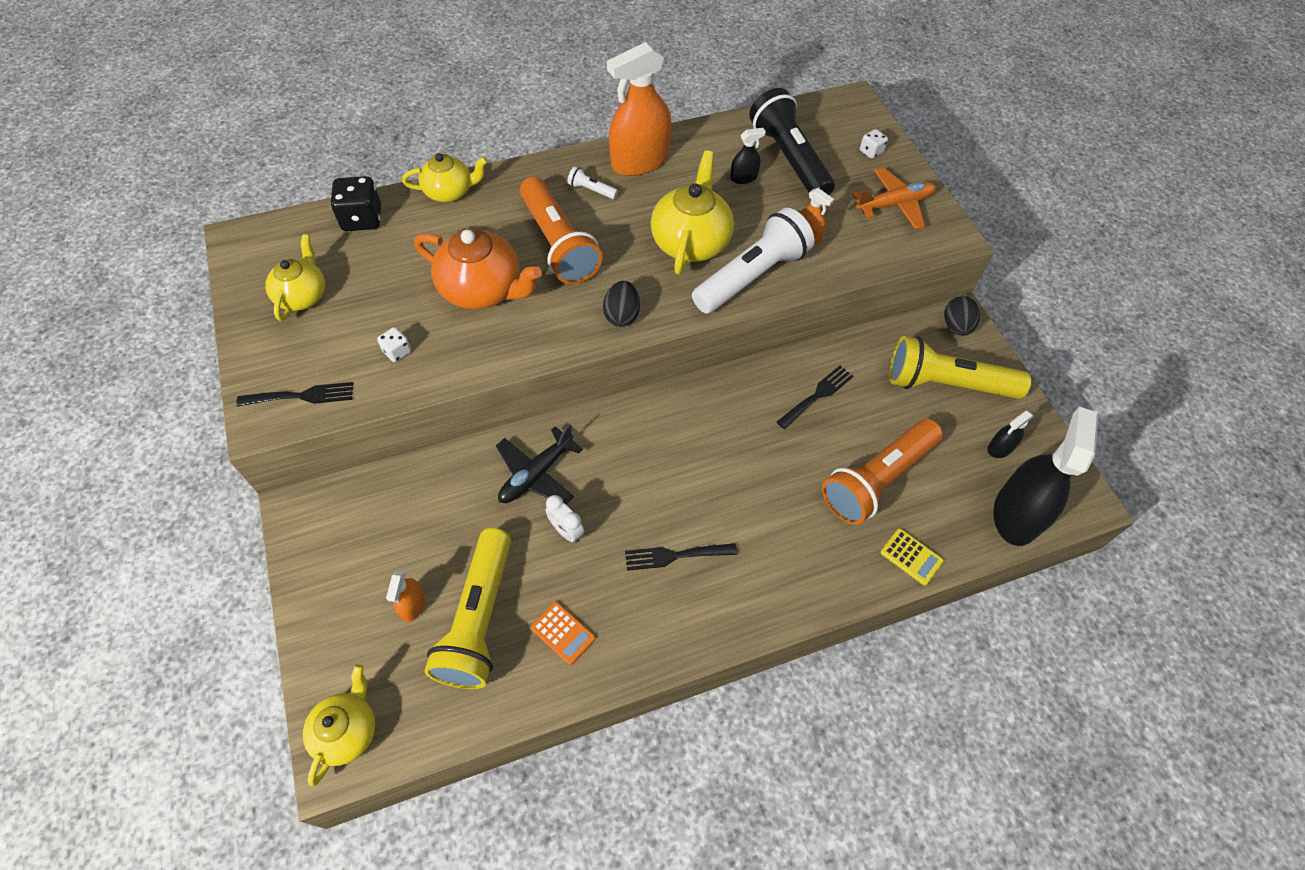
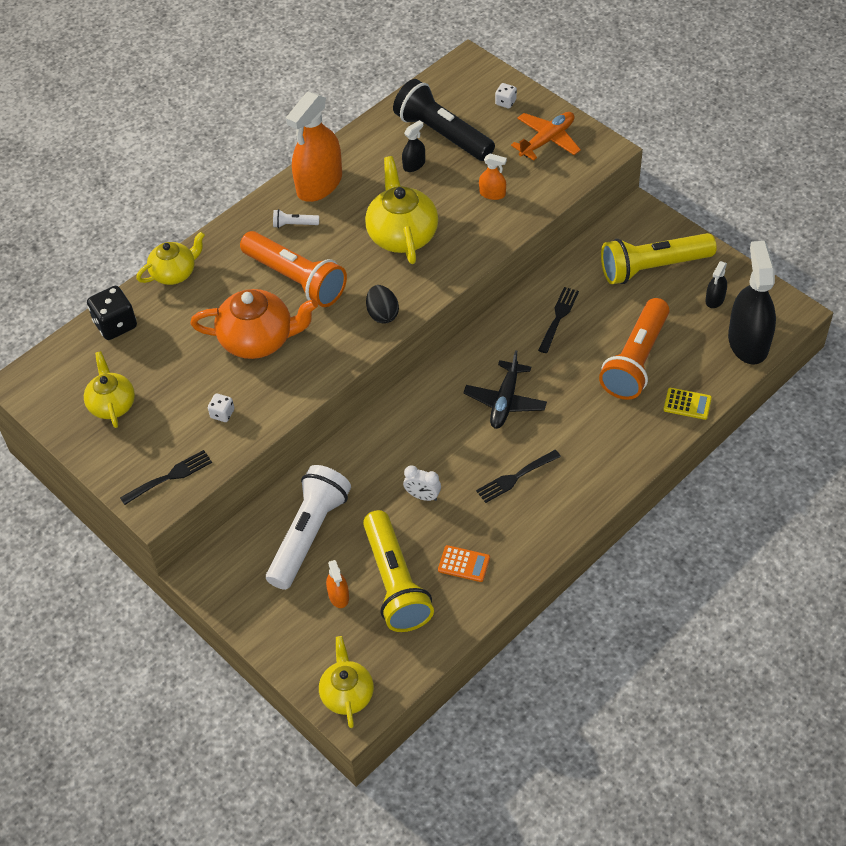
camera: 20 degrees left, 5 degrees down
(536, 474) = (374, 467): black plane -> black plane (505, 401)
(752, 276) = (466, 243): white flashlight -> white flashlight (309, 534)
(956, 326) = (639, 219): black egg -> none

